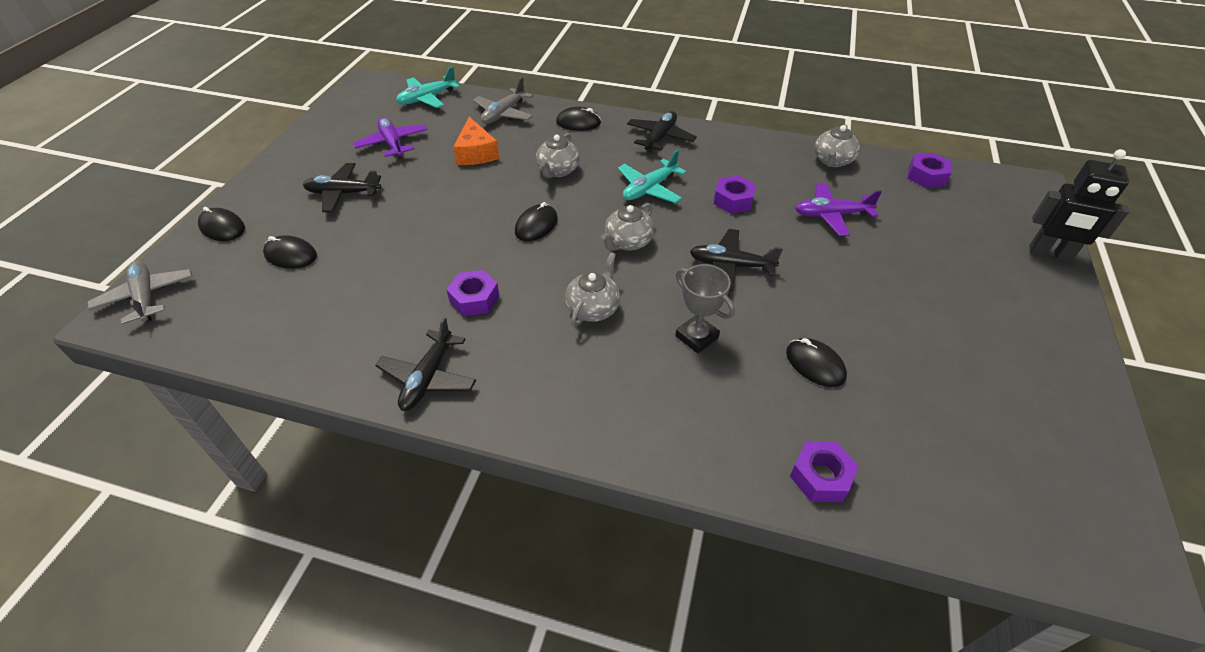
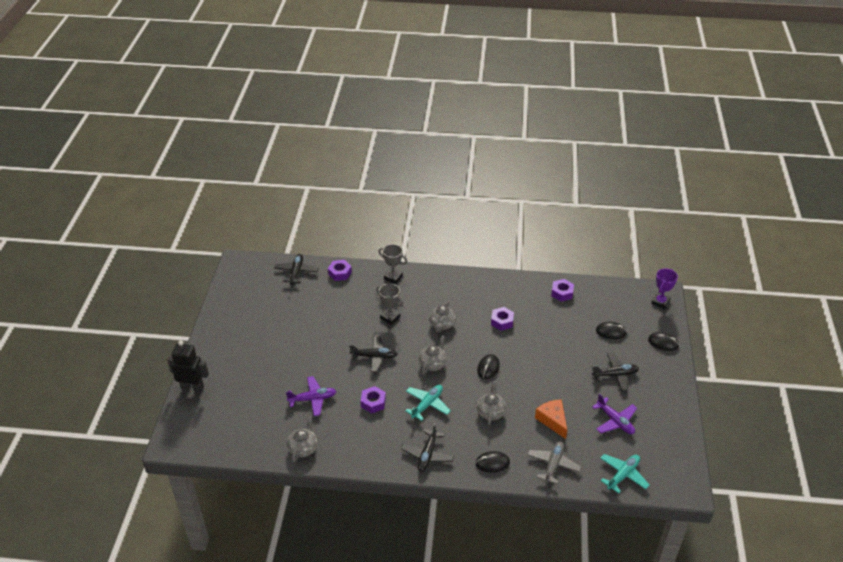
camera: 170 degrees right, 5 degrees down
(146, 297) = (660, 302): grey plane -> purple trophy
(428, 378) = (504, 286): black plane -> black plane (296, 272)
(681, 442) = (393, 277): none -> grey trophy
(815, 364) = (336, 312): black mouse -> none
(926, 176) = (241, 442): purple nut -> purple nut (562, 293)

